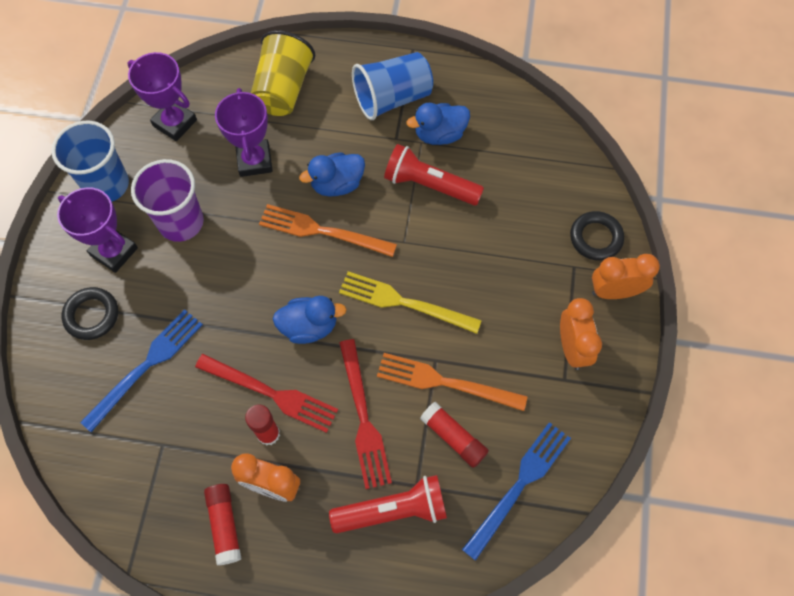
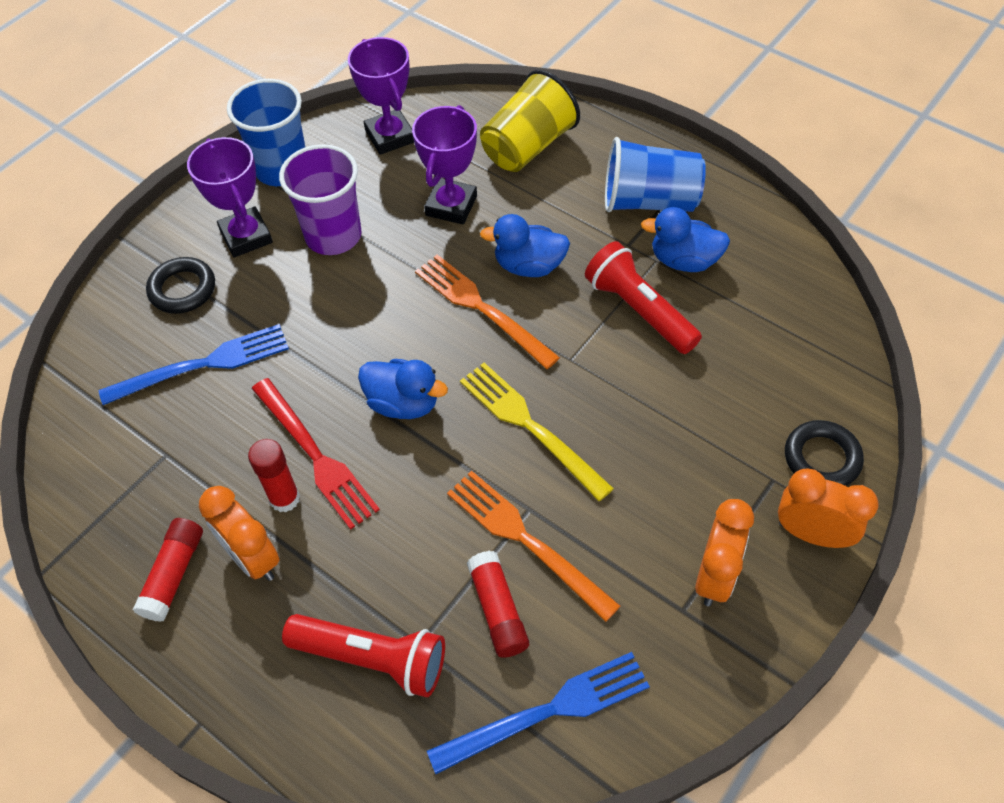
camera: 30 degrees right, 10 degrees down
(363, 418) = (403, 534): red fork -> none

